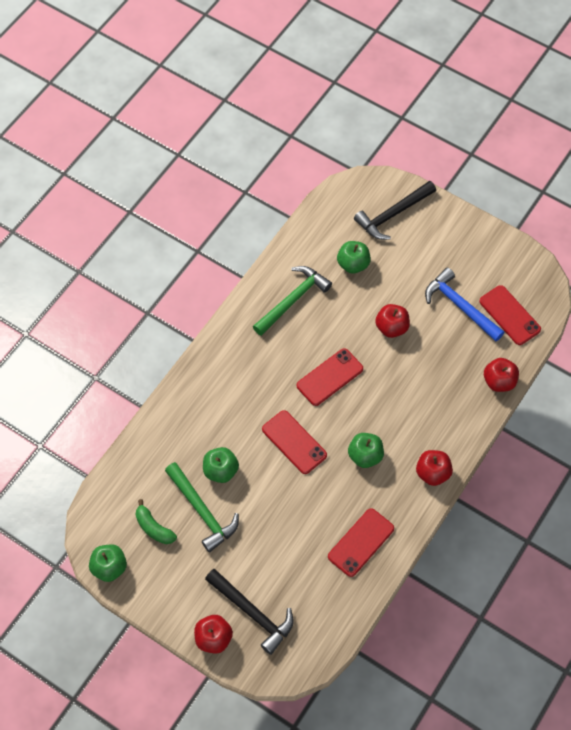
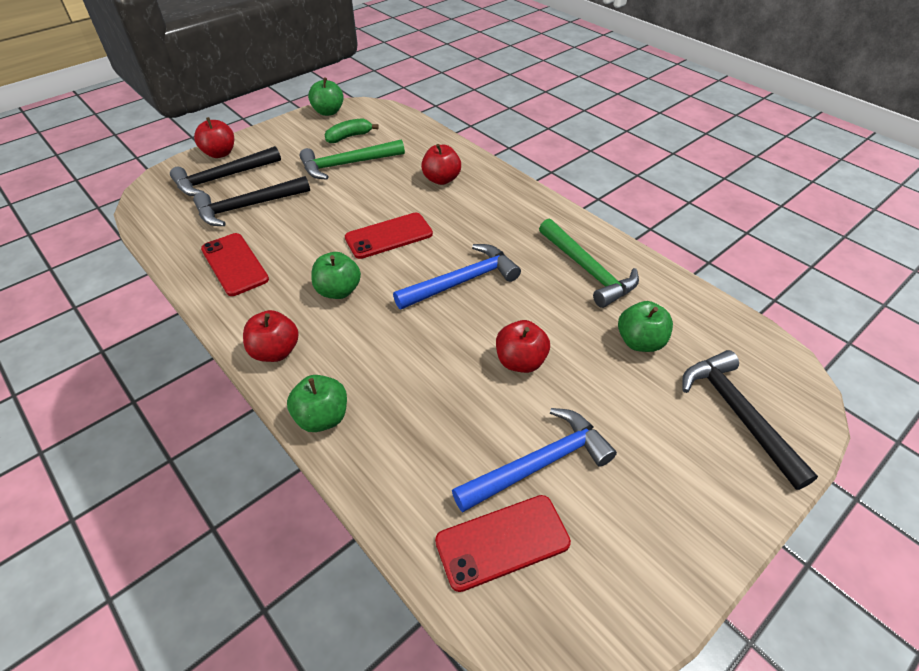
camera: 105 degrees right, 15 degrees down
(221, 471) = (384, 181): green apple -> green apple (322, 417)
(288, 569) = (247, 206): none -> black hammer
(329, 377) = (462, 281): red phone -> blue hammer
(499, 381) = (377, 480): red apple -> red apple (441, 179)

